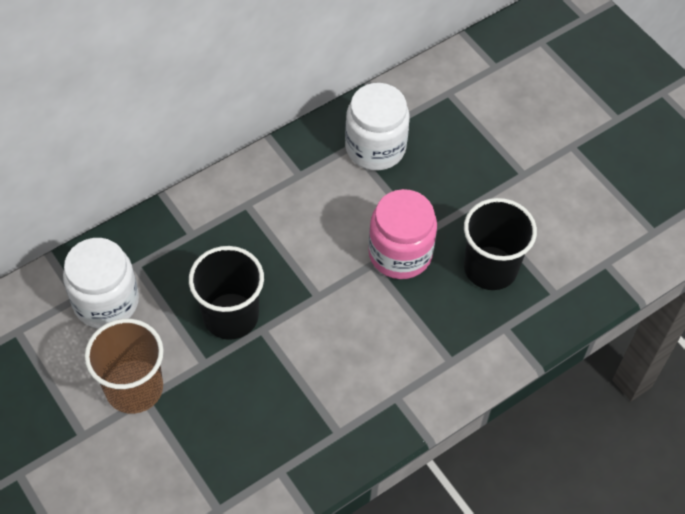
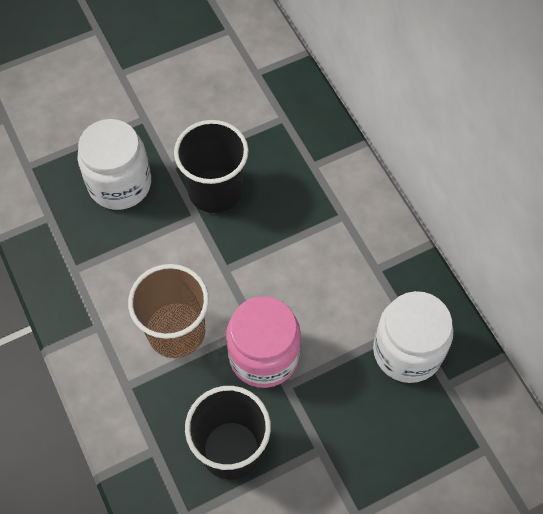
camera: 100 degrees right, 5 degrees up
(106, 301) = (248, 93): white jar -> white jar (120, 184)
(134, 388) = (156, 111): brown cup -> brown cup (176, 331)

